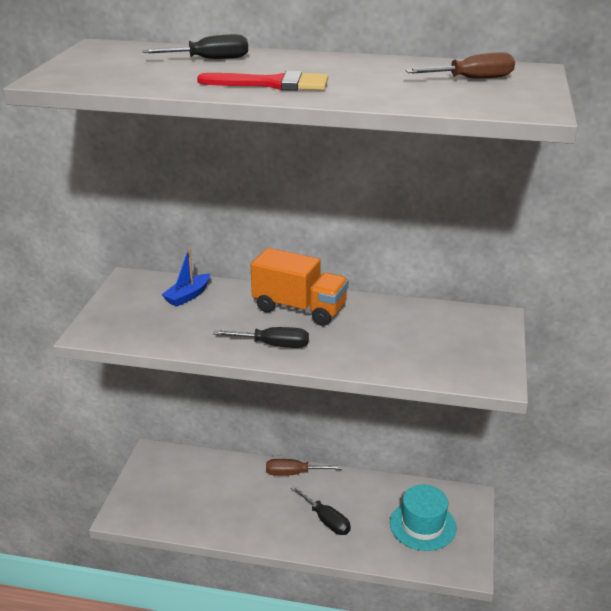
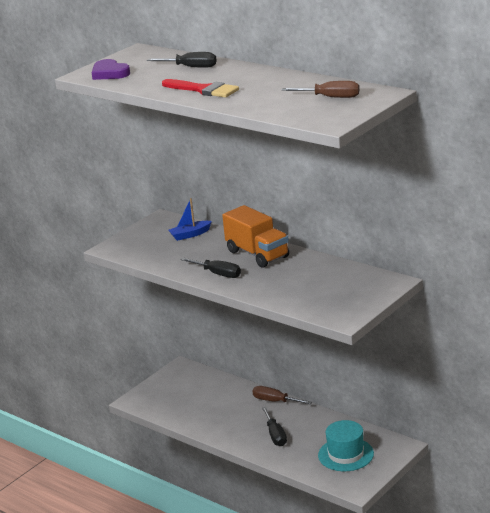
camera: 30 degrees right, 5 degrees down
(91, 74) = (109, 73): none -> purple heart

